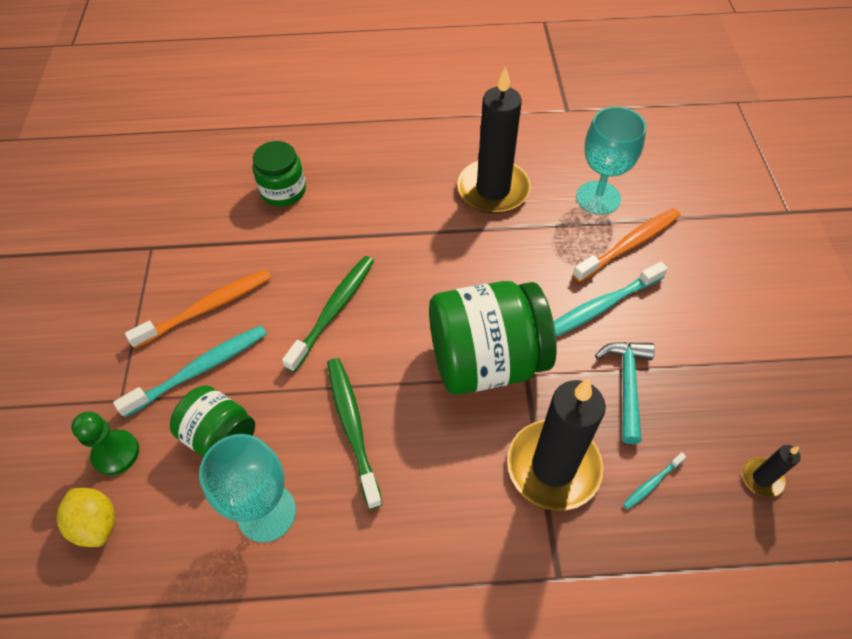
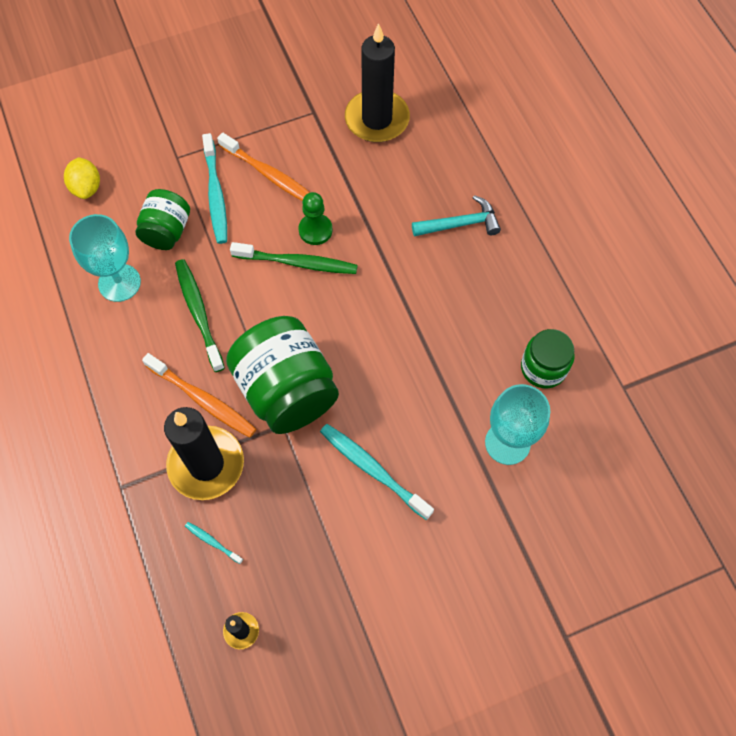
camera: 70 degrees right, 10 degrees up
(97, 524) = (86, 188): yellow lemon -> yellow lemon turned 45 degrees counterclockwise
(116, 453) = (137, 174): green pawn -> green pawn (315, 230)
(200, 369) = (215, 194): turquoise toothbrush -> turquoise toothbrush turned 45 degrees clockwise
(283, 191) = (408, 178): green jar -> green jar (543, 368)
(352, 427) = (199, 313): green toothbrush -> green toothbrush turned 75 degrees counterclockwise
(493, 190) = (479, 346): black candle -> black candle (377, 119)
(627, 385) = (298, 507): turquoise hammer -> turquoise hammer (460, 224)
(629, 245) = (457, 483): orange toothbrush -> orange toothbrush (202, 400)

